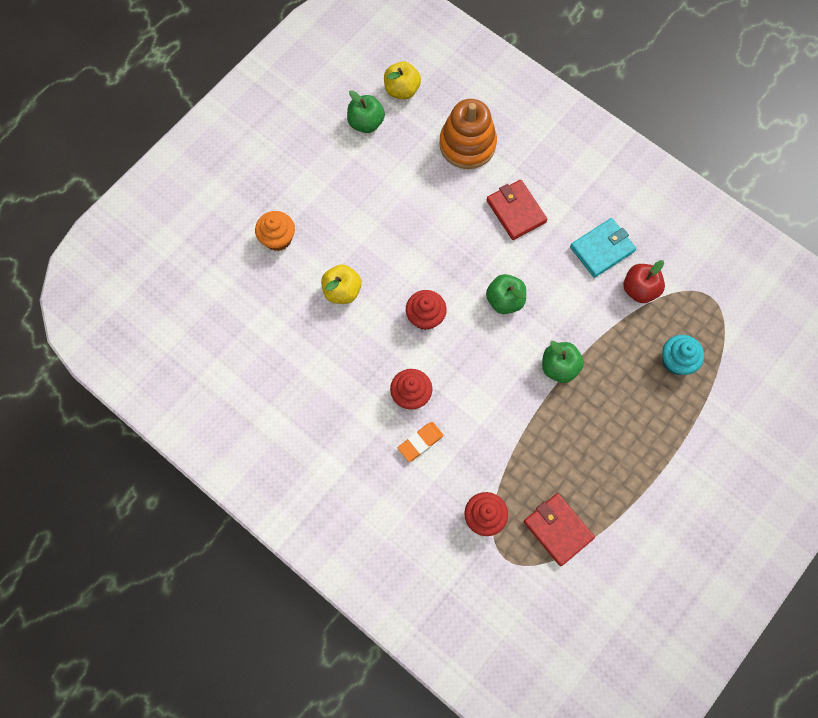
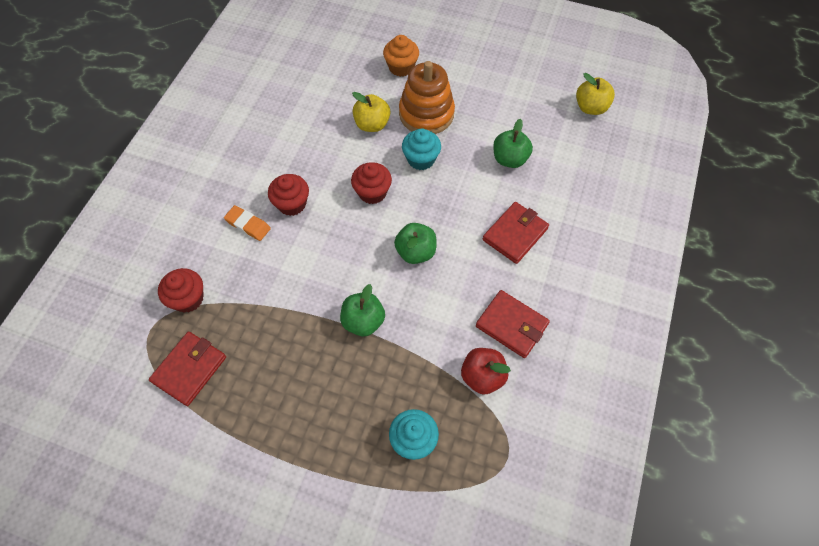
camera: 70 degrees right, 10 degrees down
(366, 123) = (542, 92): green apple -> green apple (509, 159)
(403, 260) = (421, 159): none -> turquoise cupcake
(467, 144) = (564, 173): orange stacking toy -> orange stacking toy (426, 114)
(602, 249) = (511, 325): turquoise wallet -> red wallet

